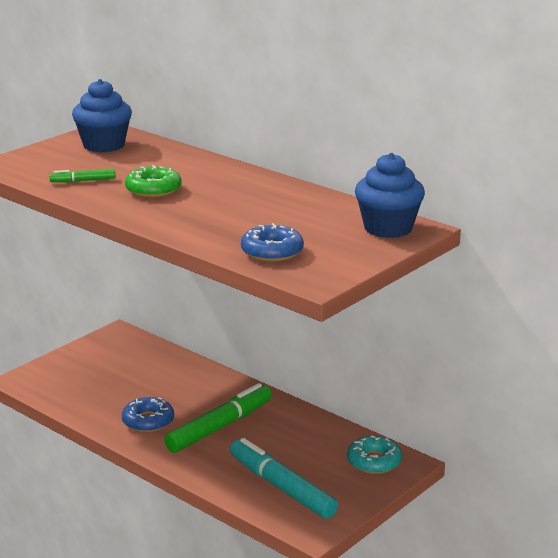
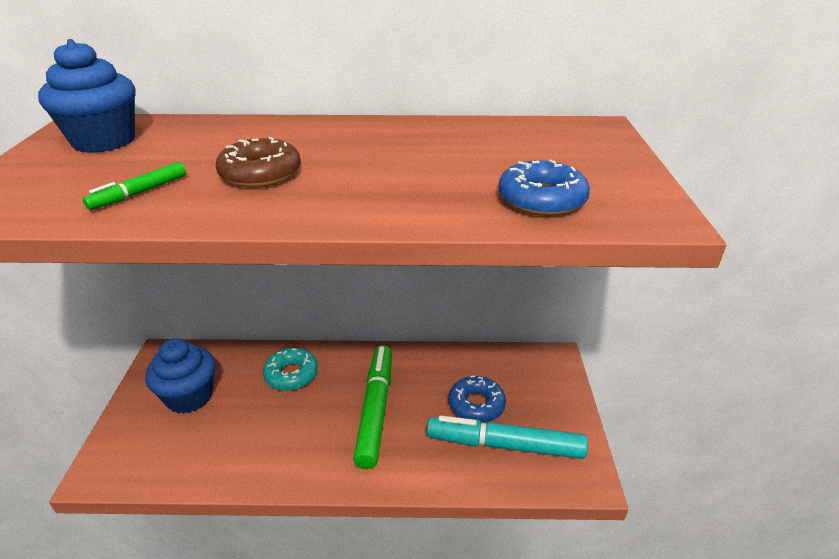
camera: 40 degrees left, 10 degrees up
(148, 421) = (300, 444): blue donut -> blue donut (476, 405)
(153, 189) = (260, 173): green donut -> brown donut
(374, 461) = (534, 371): turquoise donut -> turquoise donut (291, 374)
(388, 228) = (579, 134): blue cupcake -> blue cupcake (189, 396)

